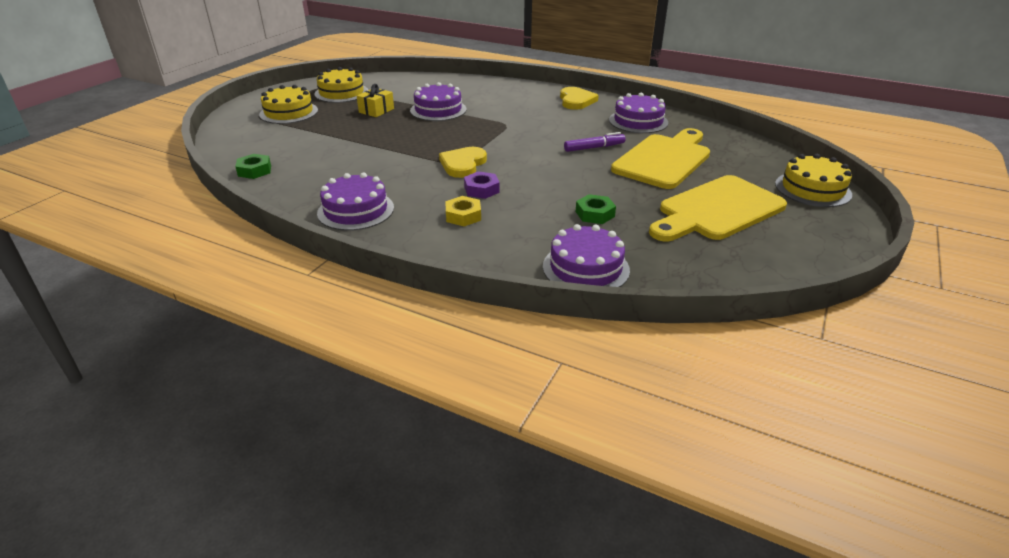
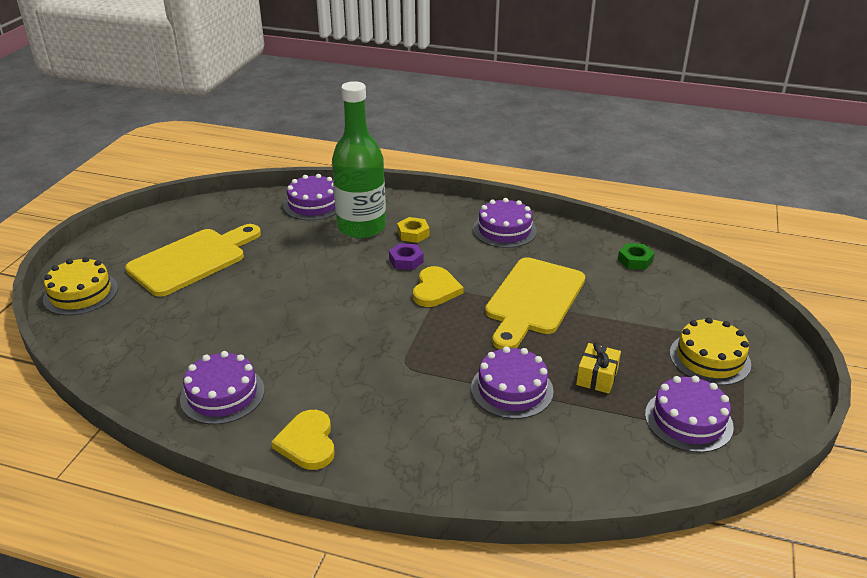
camera: 170 degrees right, 0 degrees up
(341, 93) = (688, 420): yellow cake -> purple cake
(523, 229) = (361, 227): none -> green bottle
(594, 148) = (292, 331): purple marker -> none
(595, 214) = (302, 246): green nut -> none
(664, 159) = (215, 320): yellow cutting board -> yellow cutting board (533, 300)

